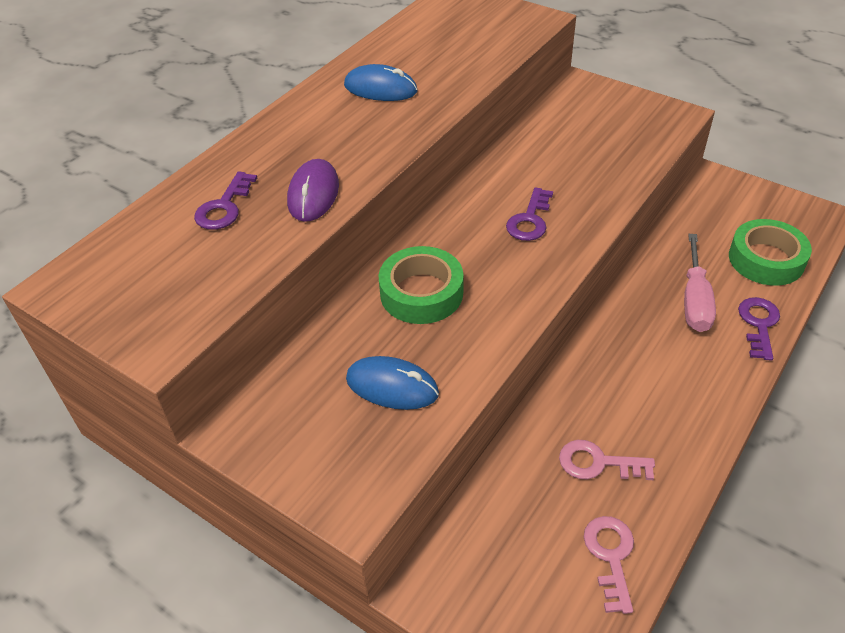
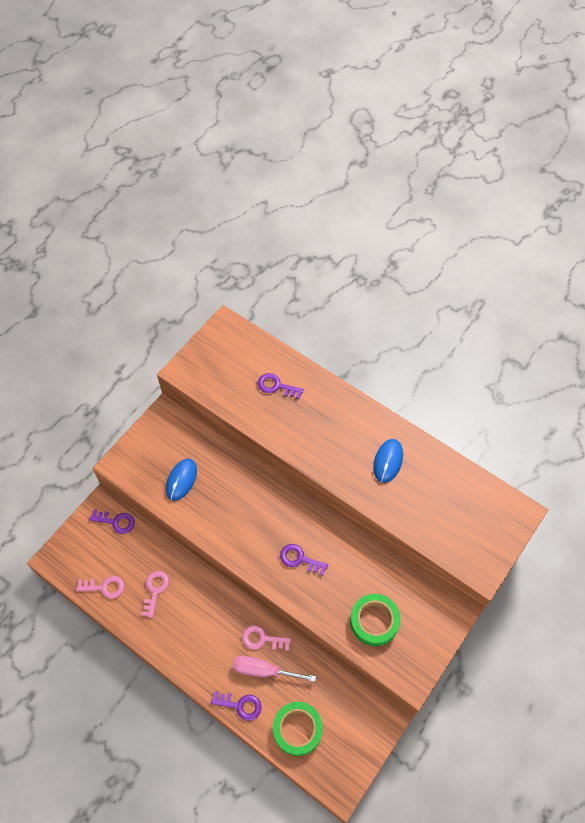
camera: 90 degrees right, 15 degrees up
(313, 194) = (283, 428): purple mouse -> none
(421, 293) = (243, 495): green tape -> green tape (374, 621)
(462, 554) = (116, 522): none -> purple key
(646, 305) = (262, 639): none -> pink key

